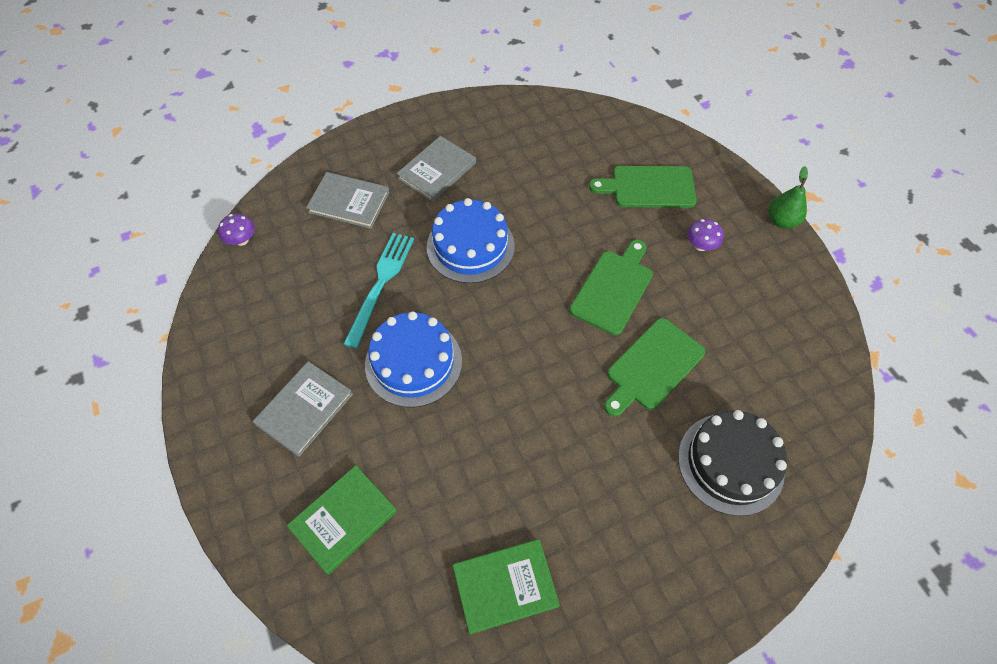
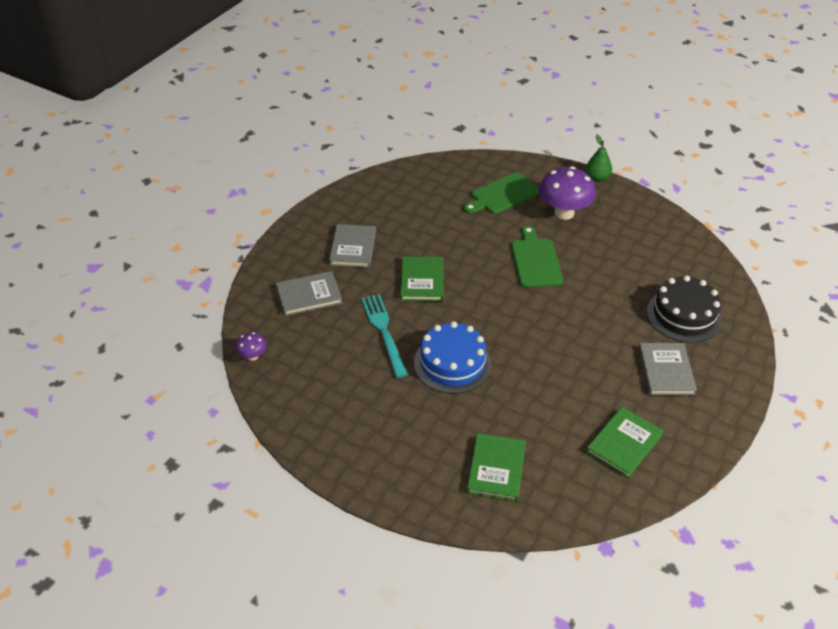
camera: 35 degrees left, 15 degrees down
(304, 409) = (407, 427): grey book -> grey book (665, 371)
(470, 246) = (422, 281): blue cake -> green book
(652, 366) = (597, 290): green cutting board -> none
(700, 245) = (564, 213): purple mushroom -> purple mushroom, size x2.11

